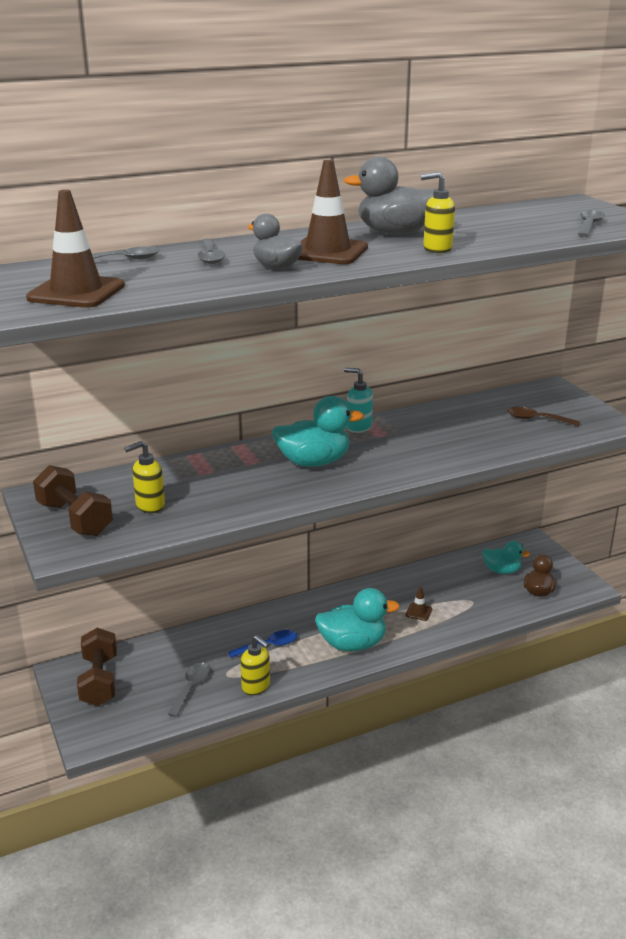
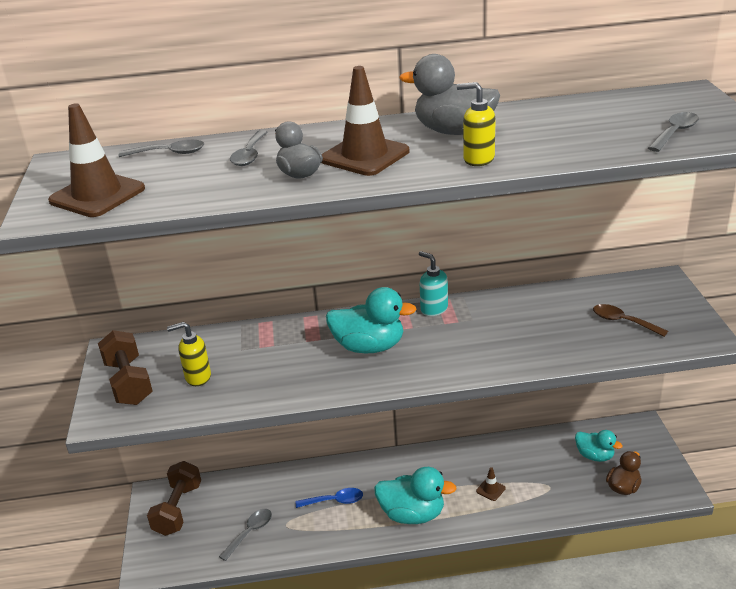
camera: 20 degrees right, 5 degrees up
(256, 687) = (306, 543): yellow soap dispenser -> none

